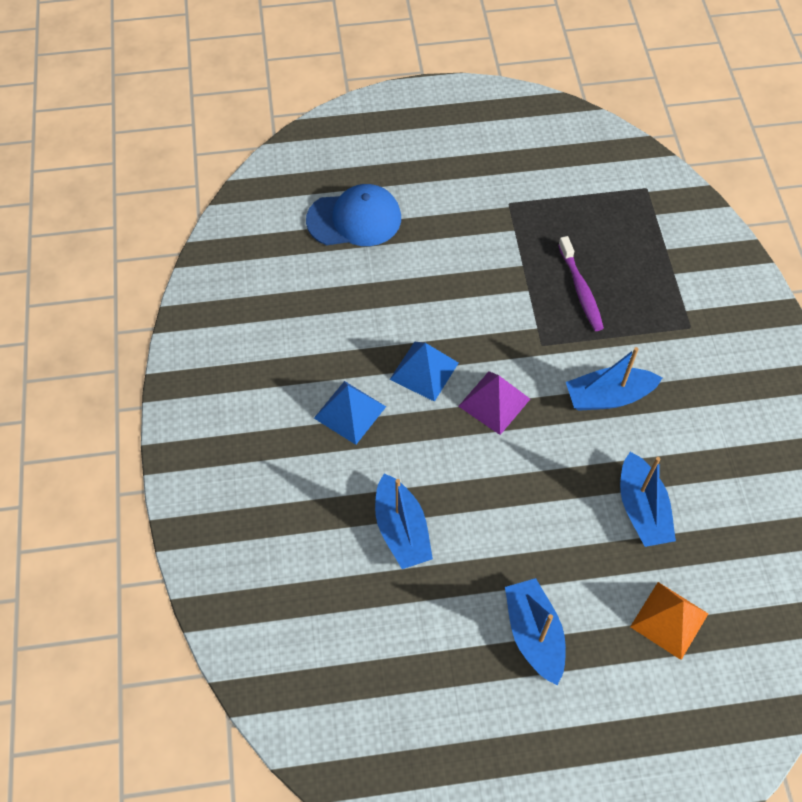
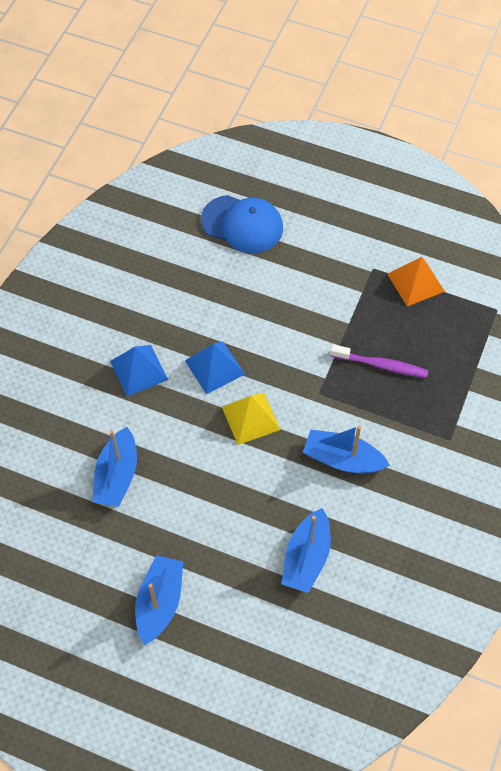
camera: 30 degrees right, 0 degrees up
(494, 402) = (251, 418): purple pyramid -> yellow pyramid
(580, 290) = (381, 365): purple toothbrush -> purple toothbrush turned 90 degrees counterclockwise
(669, 620) = (267, 650): orange pyramid -> orange pyramid (416, 282)

